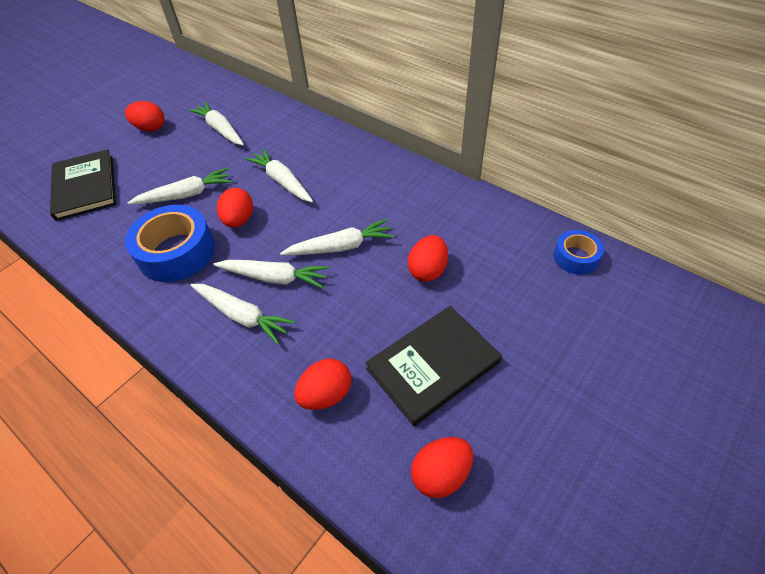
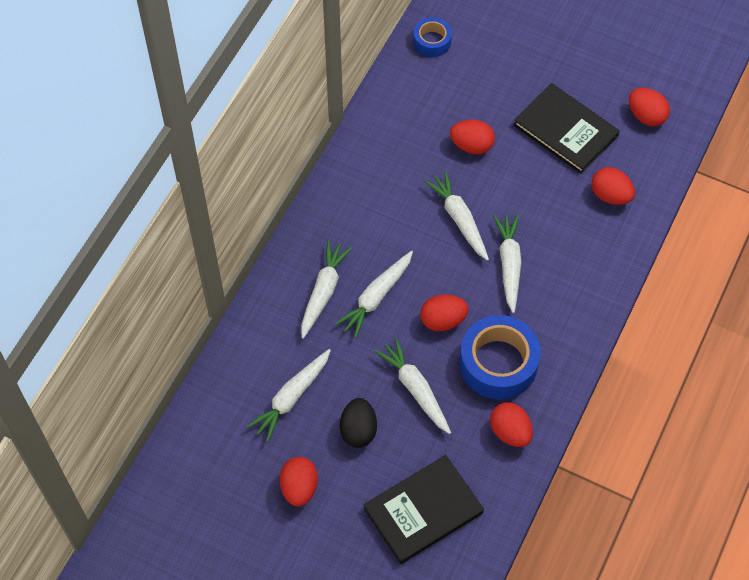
camera: 105 degrees left, 10 degrees up
(108, 249) = (510, 432): none -> red egg
(173, 160) = (358, 430): none -> black egg
(242, 316) = (556, 277): white carrot -> white carrot (323, 292)

